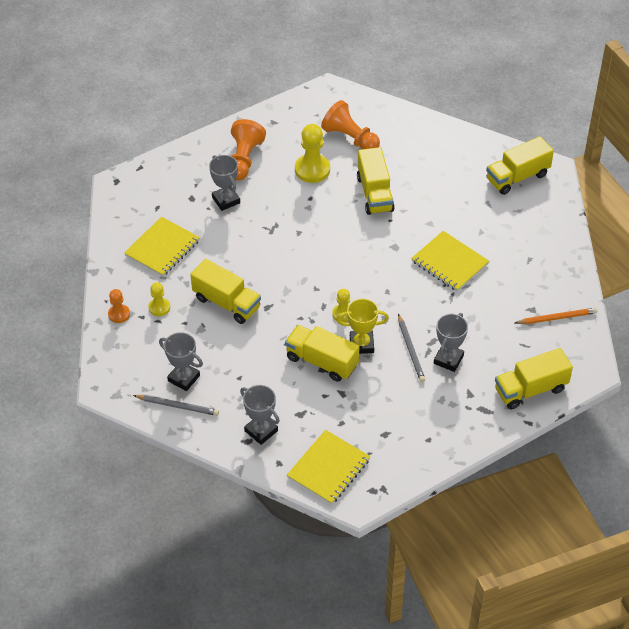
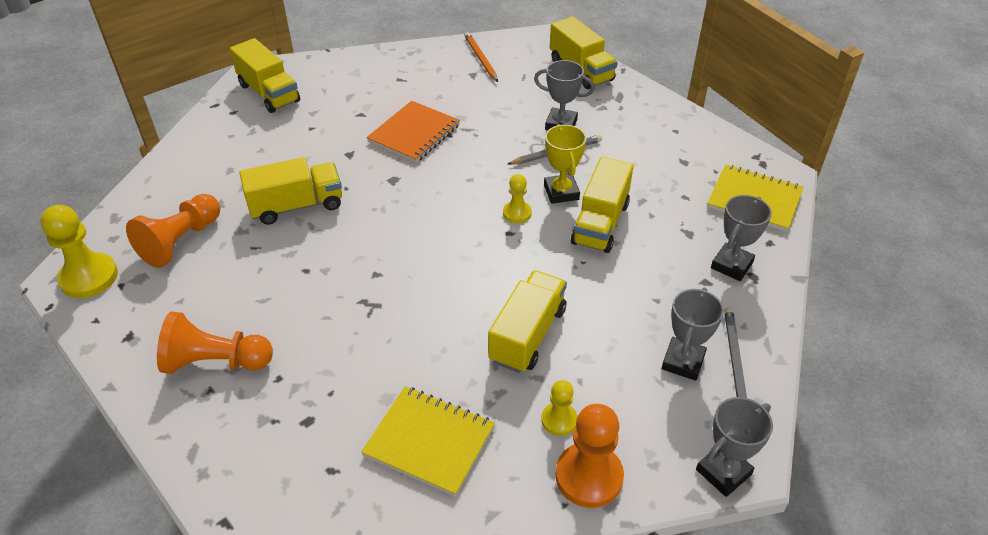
camera: 100 degrees left, 5 degrees down
(119, 314) = (589, 476): orange pawn -> orange pawn, size x1.77
(226, 200) = (312, 371): grey trophy -> grey trophy (723, 472)
(312, 170) = (245, 275): yellow pawn -> yellow pawn (89, 277)
(449, 263) = (414, 133): yellow notebook -> orange notebook

